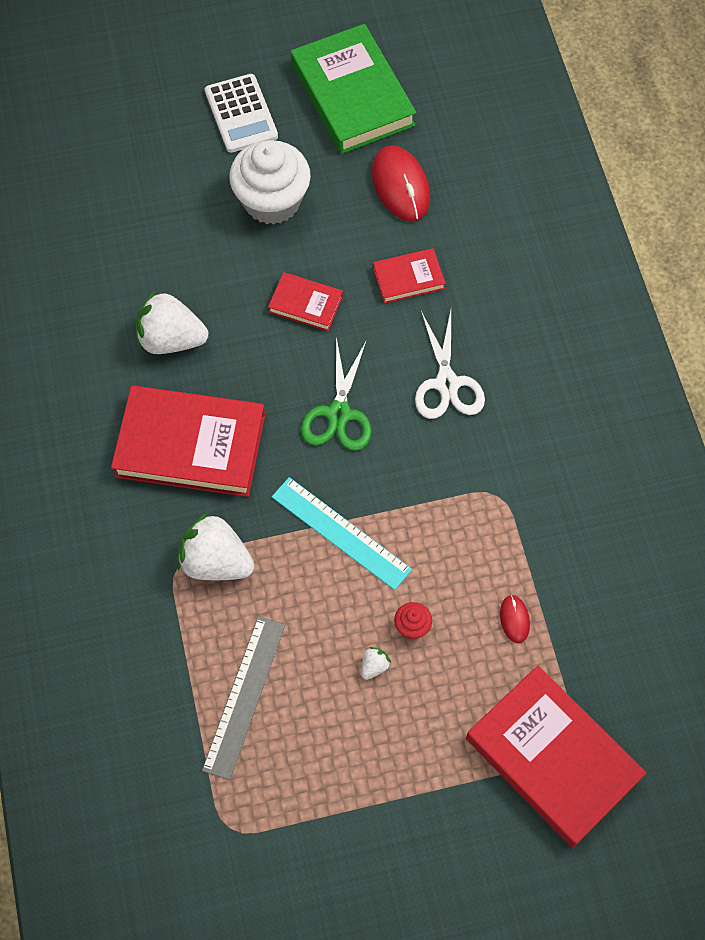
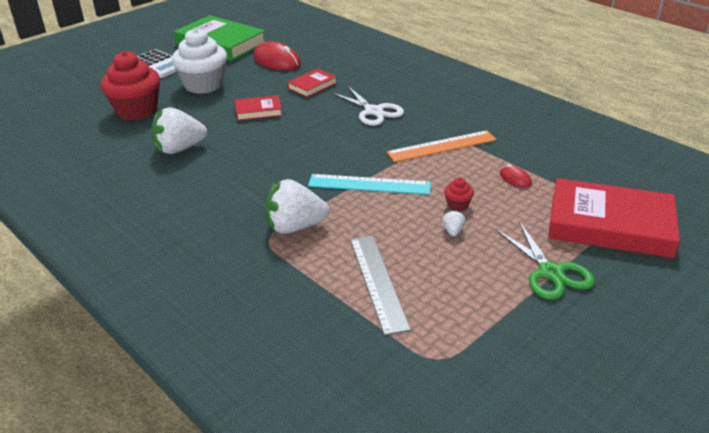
camera: 30 degrees left, 30 degrees down
(162, 222) = (137, 110): none -> red cupcake
(190, 445) = (230, 185): red book -> none
(339, 414) = (319, 141): green scissors -> green scissors (550, 272)
(477, 507) = (442, 146): none -> orange ruler

